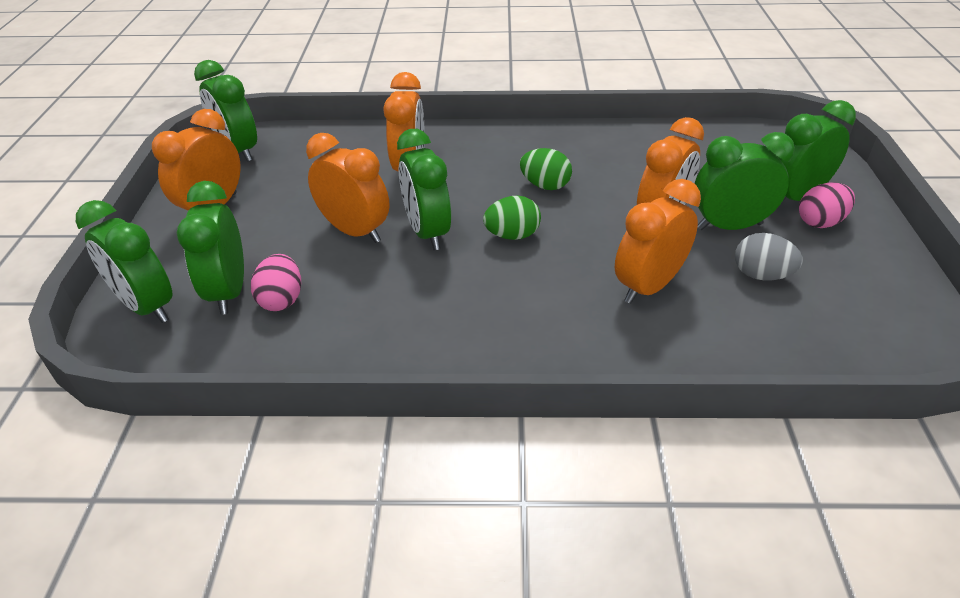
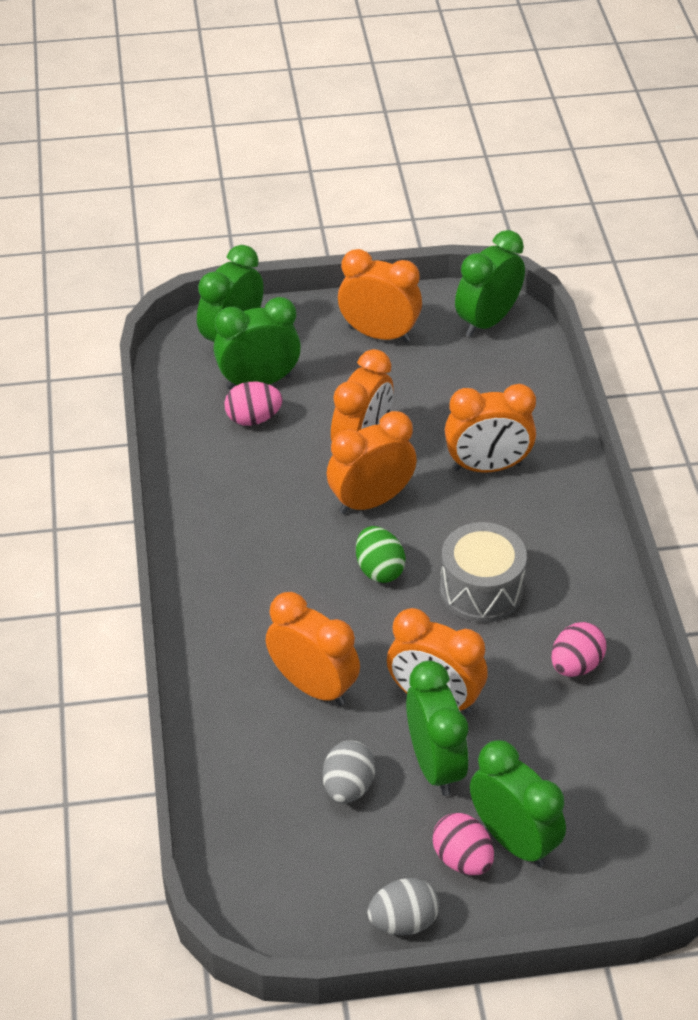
camera: 80 degrees right, 5 degrees up
(427, 232) = (371, 501): green clock -> orange clock
(545, 185) = (481, 590): green egg -> grey drum
(625, 153) = (575, 665): none -> pink egg
(891, 257) = (403, 921): none -> grey egg

